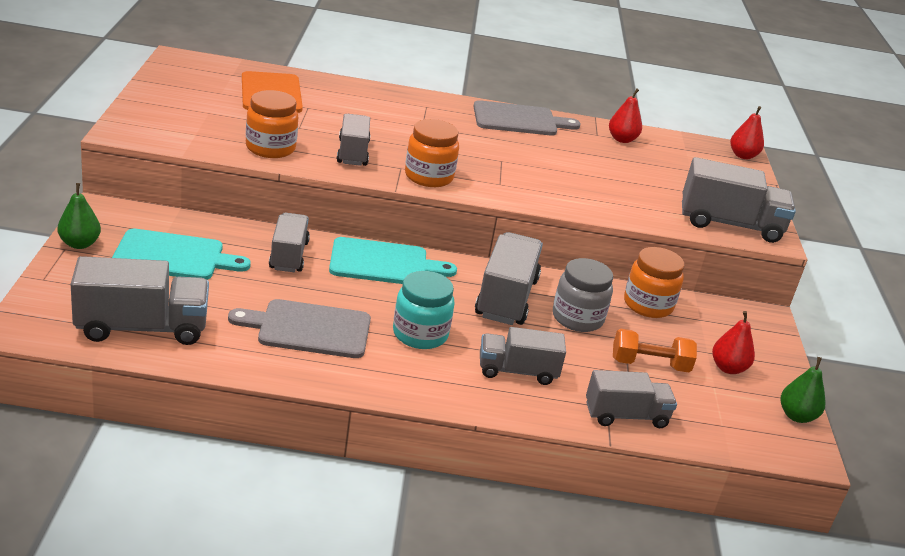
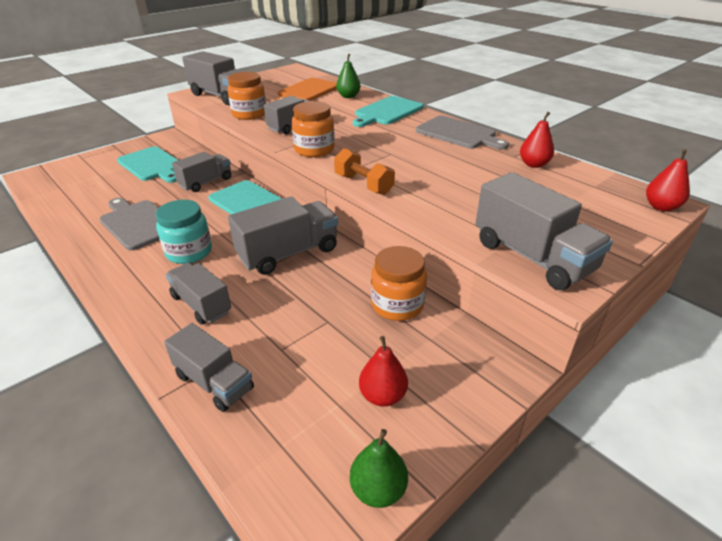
camera: 50 degrees right, 5 degrees up
(79, 244) = (126, 148): green pear -> green pear (348, 96)
(142, 327) = (71, 192): grey truck -> grey truck (221, 96)
(412, 107) = (387, 112): none -> turquoise cutting board
(577, 318) = (316, 289): grey jar -> none
(649, 364) = (311, 352): orange dumbbell -> orange dumbbell (363, 184)

